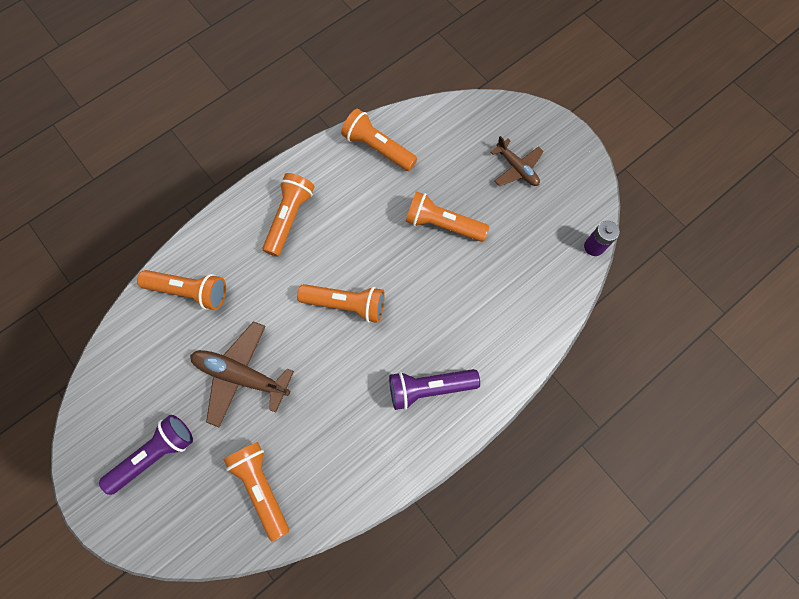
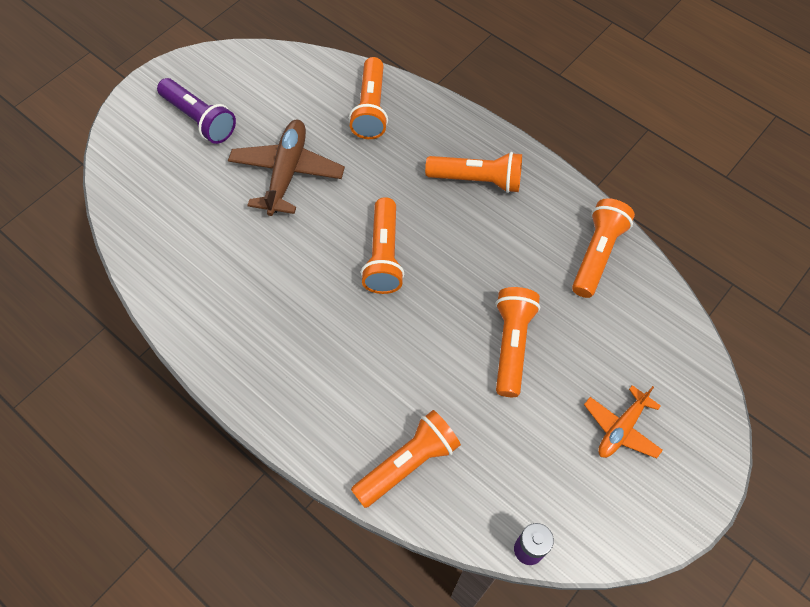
camera: 80 degrees right, 10 degrees down
(261, 487) = (173, 214): orange flashlight -> orange flashlight (408, 463)
(429, 388) = (296, 360): purple flashlight -> none
(517, 168) = (621, 428): brown plane -> orange plane

